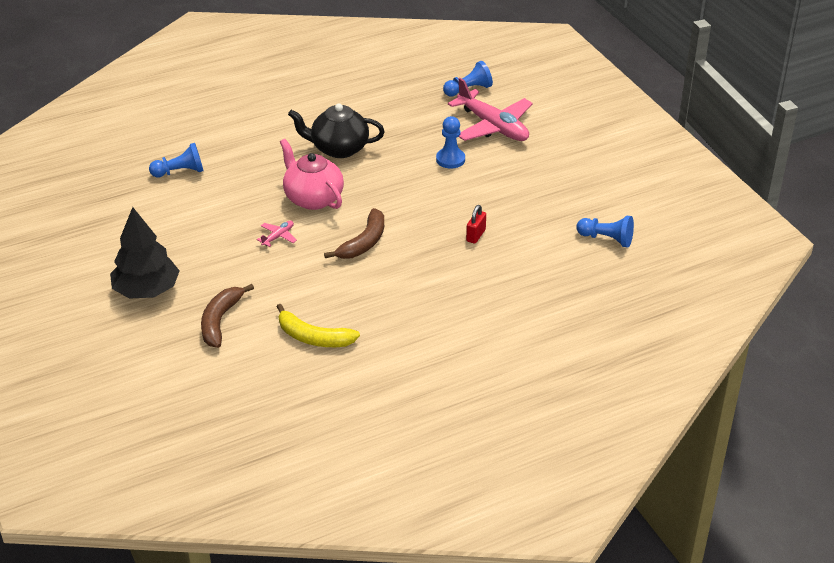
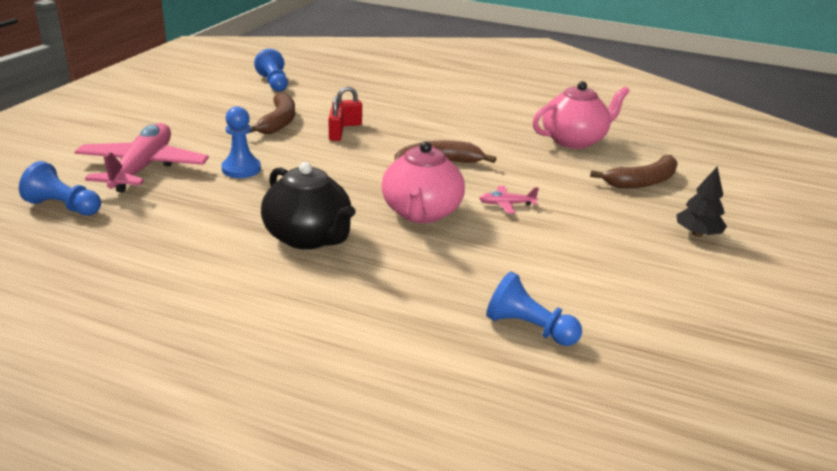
camera: 135 degrees left, 10 degrees down
(147, 290) = (697, 234): black tree -> black tree, size x0.56
(313, 337) = (574, 140): yellow banana -> pink teapot
(461, 220) = (336, 135): none -> red padlock
(514, 205) = (278, 122): none -> brown banana

